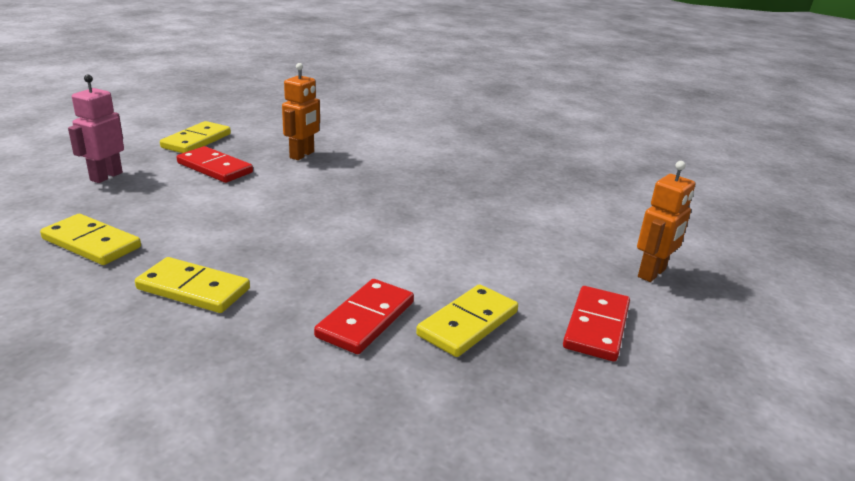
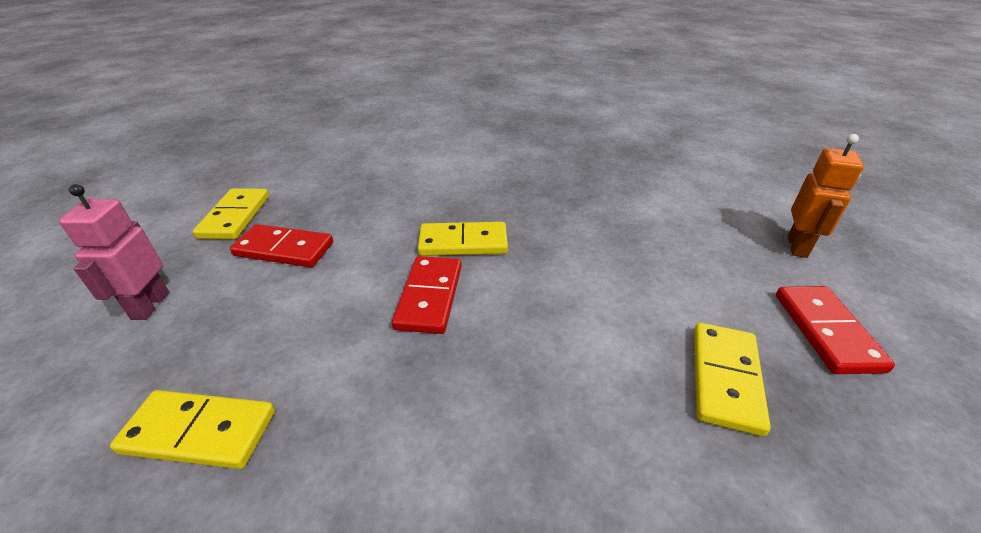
camera: 20 degrees left, 10 degrees up
(193, 289) = (396, 459): yellow domino -> yellow domino (463, 242)
(302, 155) = (369, 203): orange robot -> none
(366, 319) = (628, 419): red domino -> red domino (430, 297)

